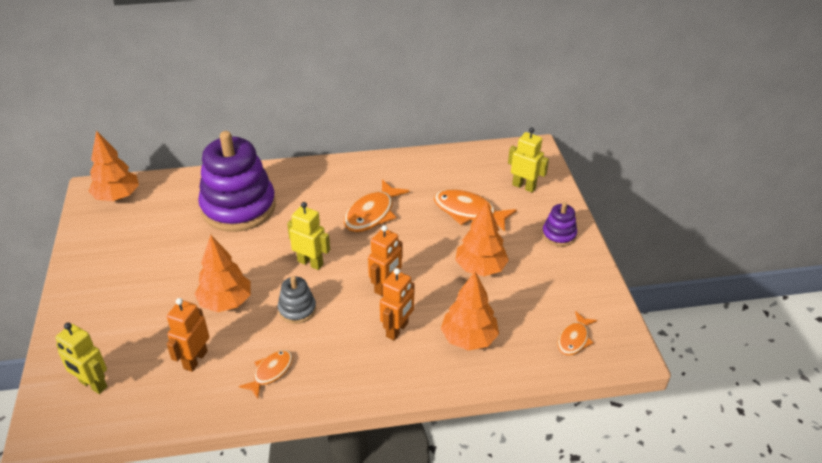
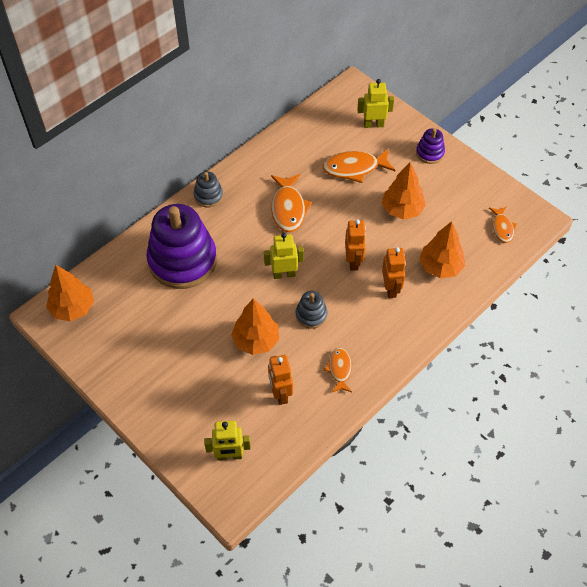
camera: 35 degrees left, 15 degrees up
(314, 171) = (208, 196): none -> grey stacking toy

